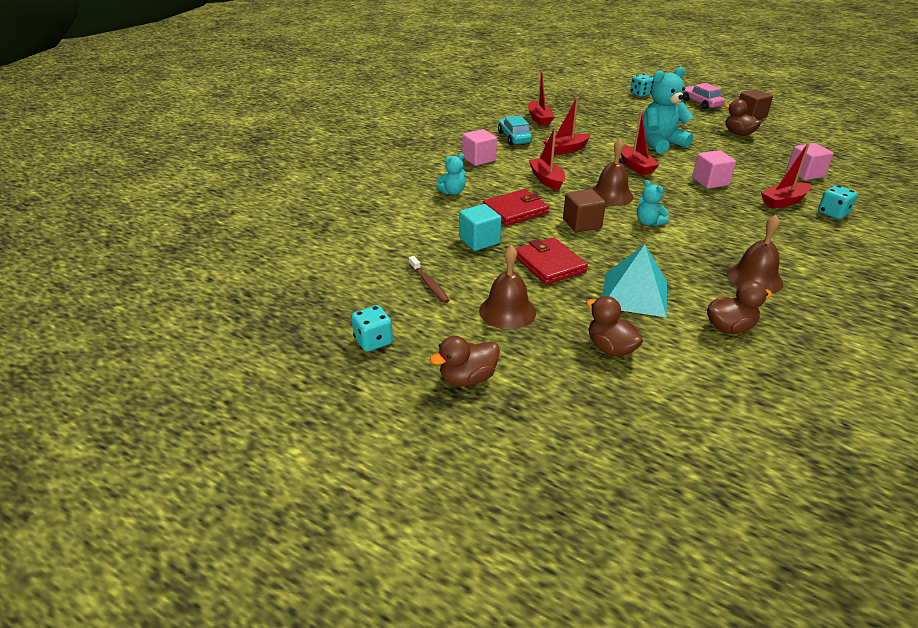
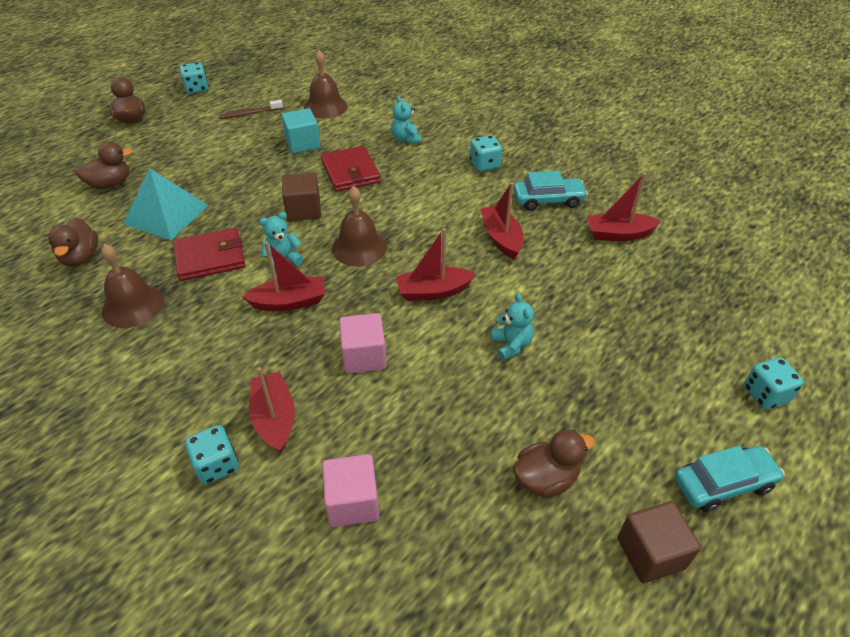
camera: 100 degrees right, 10 degrees up
(479, 159) = (484, 164): pink cube -> turquoise dice
(507, 311) = (190, 144): brown bell -> brown bell (325, 106)
(546, 180) = (416, 205): red boat -> red boat (289, 302)
(549, 264) = (242, 175): red wallet -> red wallet (210, 257)
(661, 143) = (511, 345): turquoise teddy bear -> turquoise teddy bear, size x0.50
(701, 103) = (723, 484): pink car -> turquoise car

